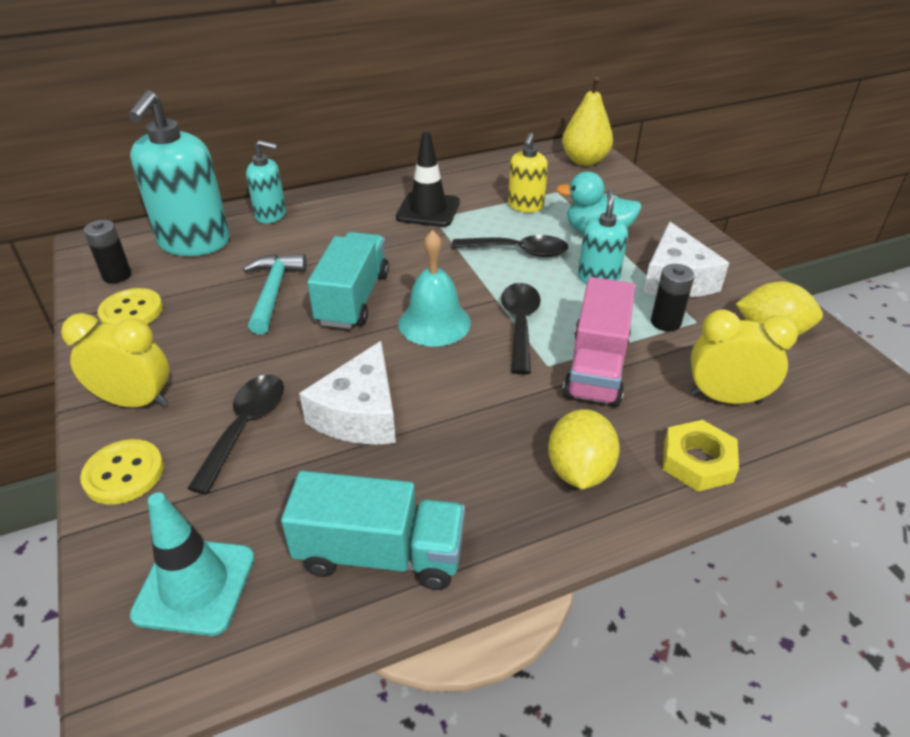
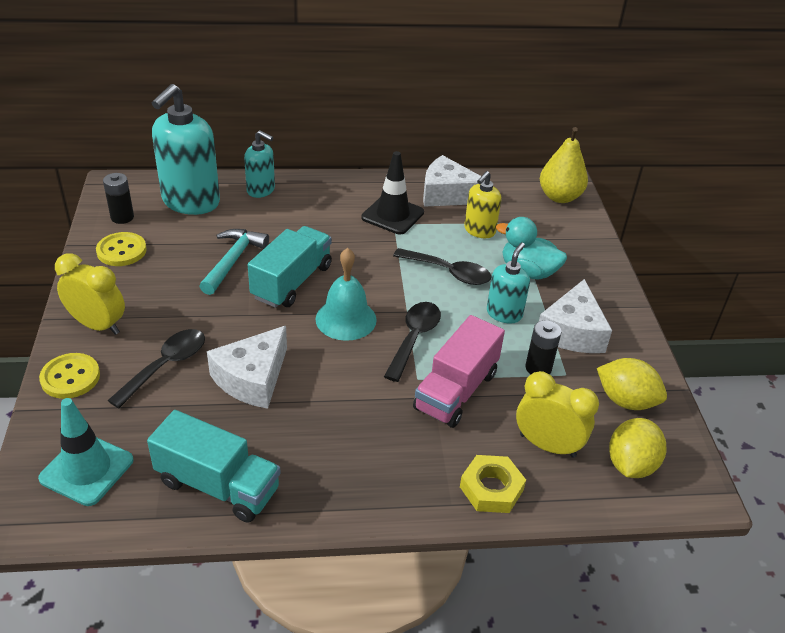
camera: 15 degrees right, 0 degrees up
(474, 180) = (448, 194): none -> white cheese
(579, 470) = (394, 468): yellow lemon -> yellow lemon (630, 465)

